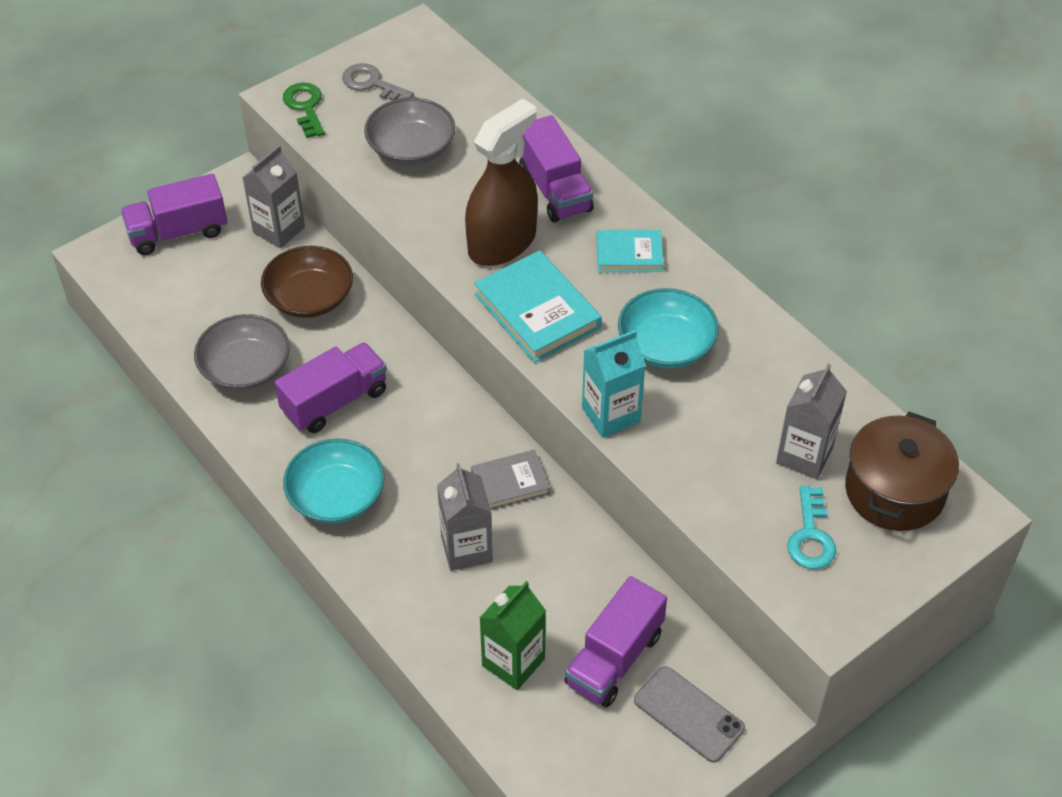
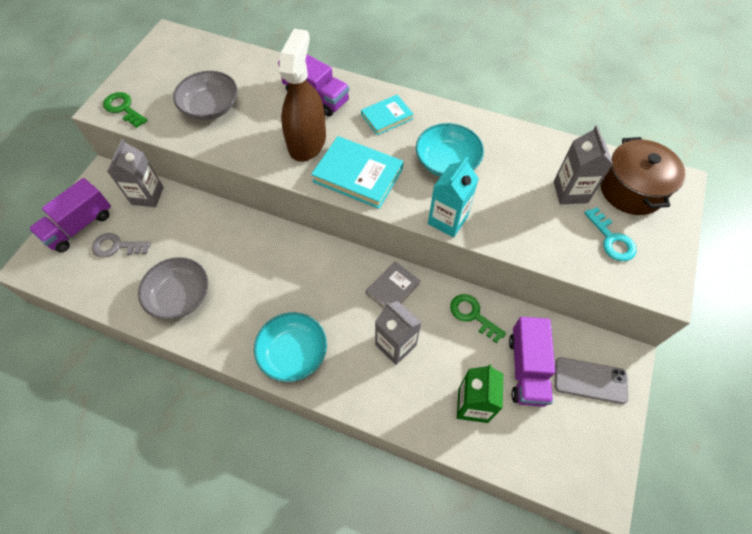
camera: 30 degrees left, 10 degrees up
(309, 297) = (194, 230): brown bowl -> none
(335, 401) = (252, 290): purple truck -> none
(372, 84) = (159, 77): grey key -> grey key (117, 246)
(592, 564) = (473, 315): none -> green key

